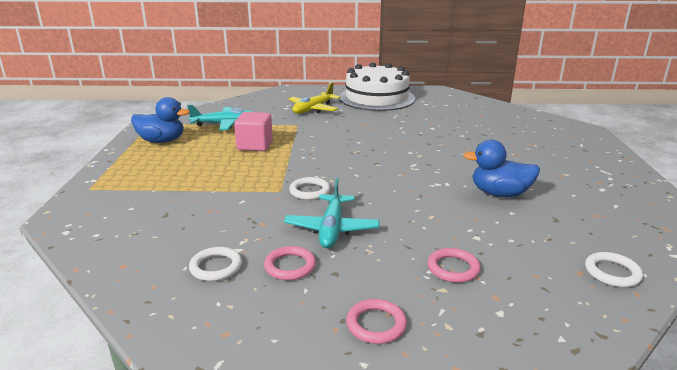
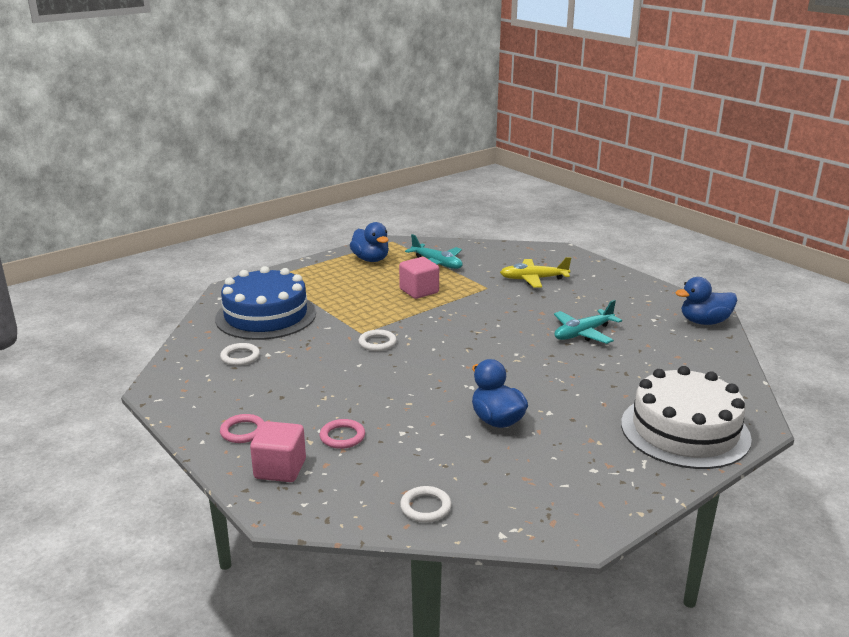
camera: 50 degrees right, 0 degrees up
(159, 221) = (266, 316): none -> blue cake
(290, 266) = (270, 379): pink ring -> none
(332, 229) = (335, 373): turquoise plane -> turquoise plane (583, 333)
(377, 98) = (619, 292): white cake -> white cake (685, 430)
(449, 95) = (704, 322): none -> blue duck
(480, 328) = (280, 469): none -> pink cube

